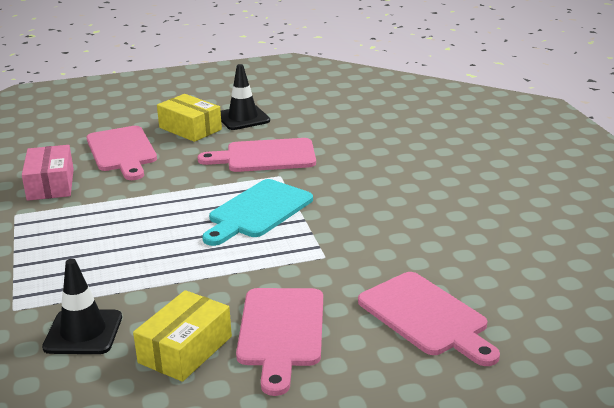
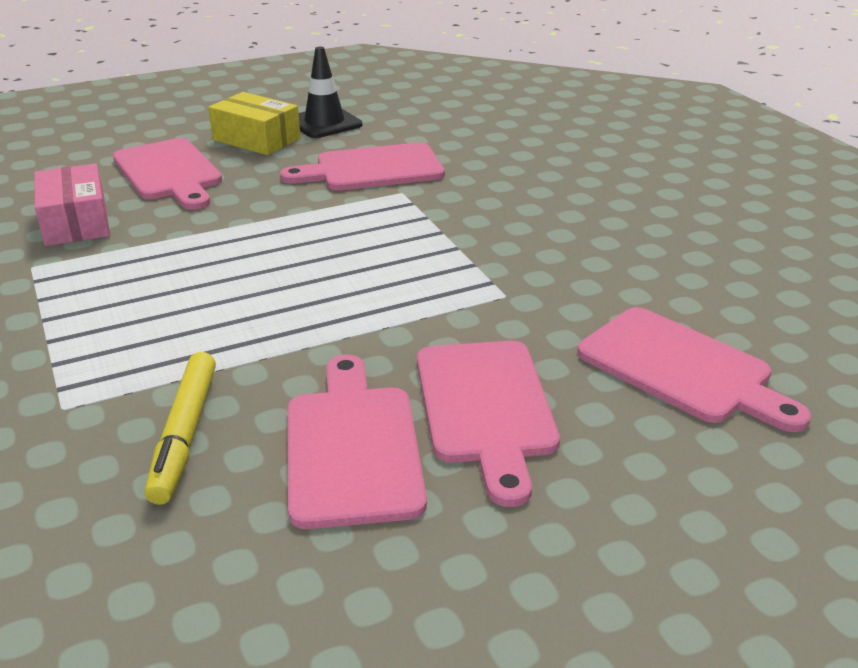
camera: 10 degrees left, 5 degrees up
(83, 332) = (184, 434): black traffic cone -> yellow marker
(185, 349) = (352, 447): yellow box -> pink cutting board
(258, 211) = (388, 241): turquoise cutting board -> none

